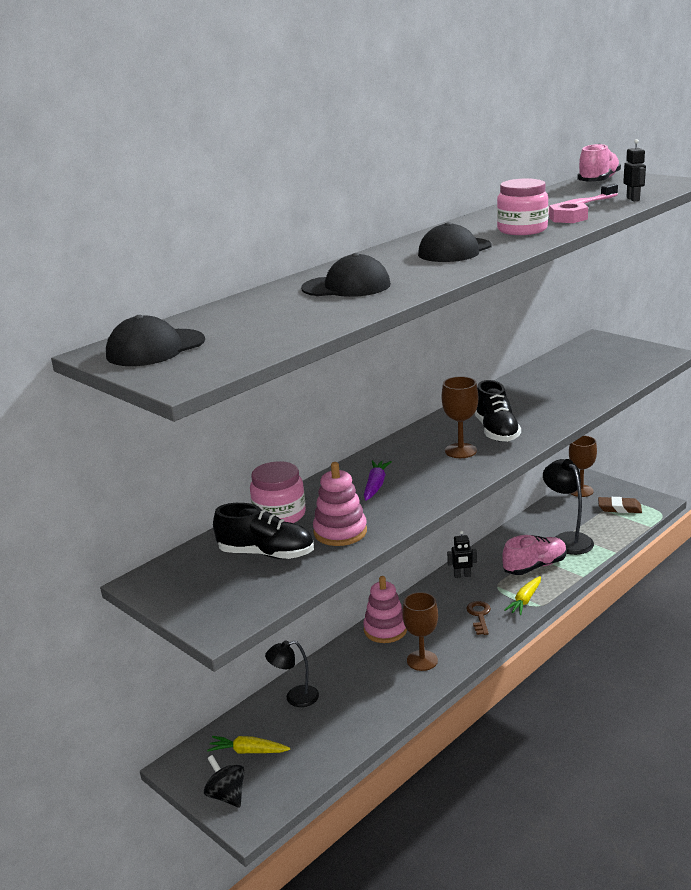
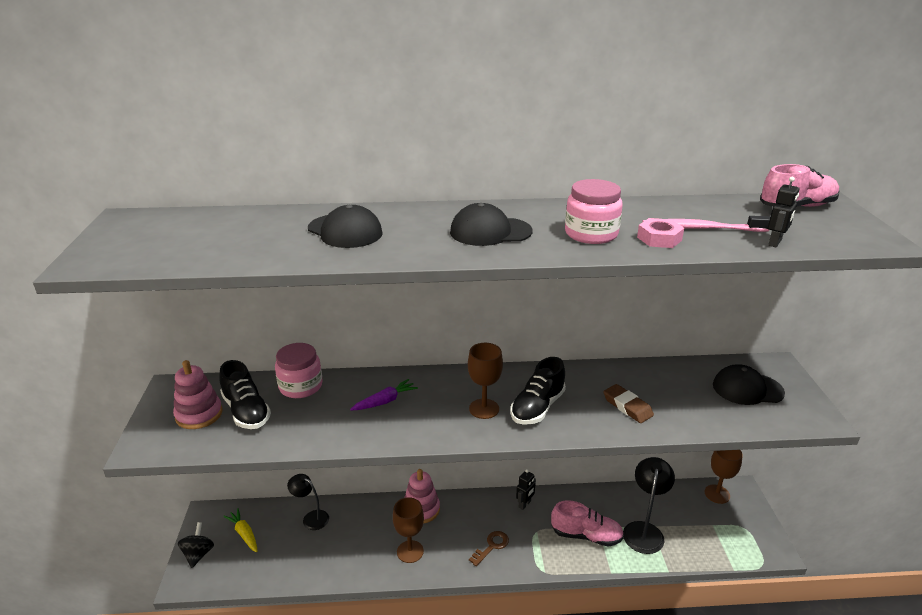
camera: 40 degrees right, 5 degrees up
(155, 348) = (144, 229): black cap -> black cap (747, 389)
(340, 532) = (305, 424): pink stacking toy -> pink stacking toy (199, 414)
(462, 576) = (525, 504): black robot -> black robot turned 90 degrees counterclockwise
(525, 600) = (539, 559): yellow carrot -> none
(619, 508) = (729, 533): brown eraser -> brown eraser (627, 406)

